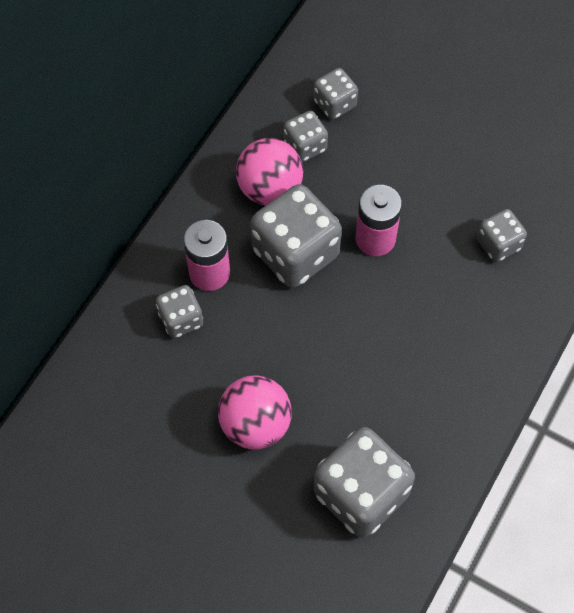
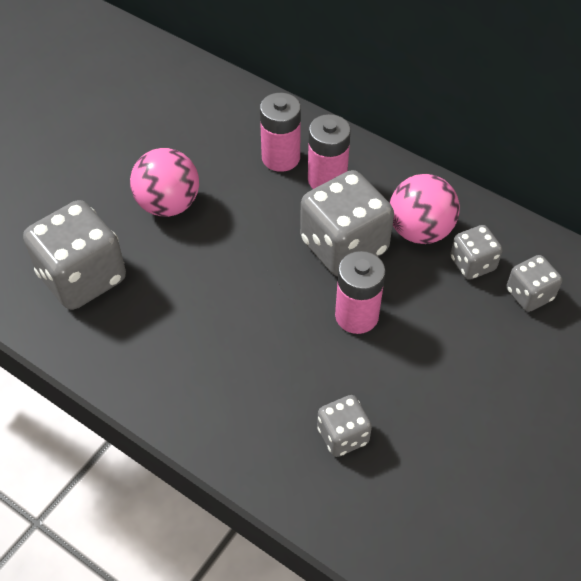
camera: 95 degrees right, 10 degrees down
(181, 319) = (280, 158): grey dice -> pink battery

